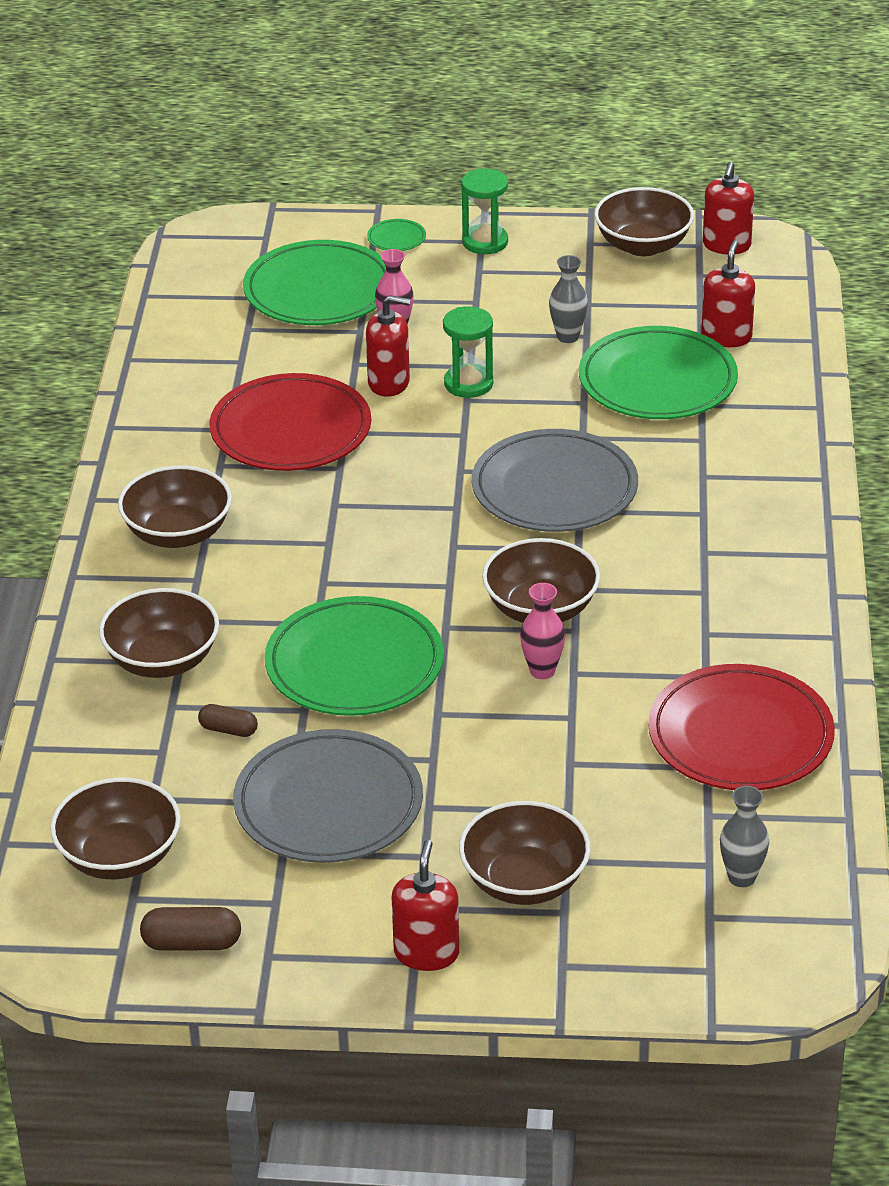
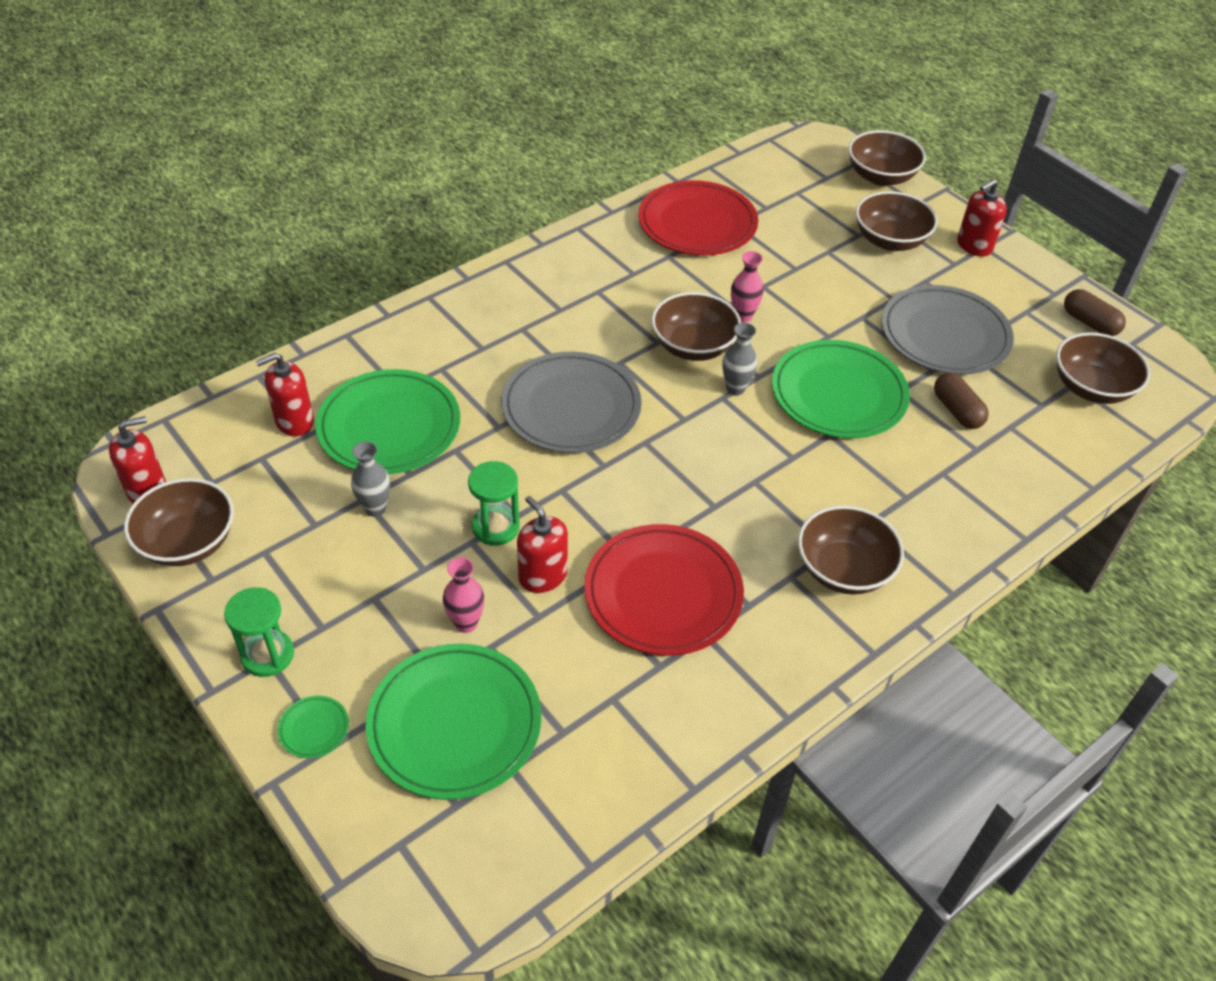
camera: 135 degrees left, 10 degrees up
(162, 660) = (952, 482): brown bowl -> brown bowl (881, 176)
(228, 730) = (957, 411): brown capsule -> brown capsule, size x1.51
(741, 877) = (790, 179): grey vase -> grey vase (735, 388)

